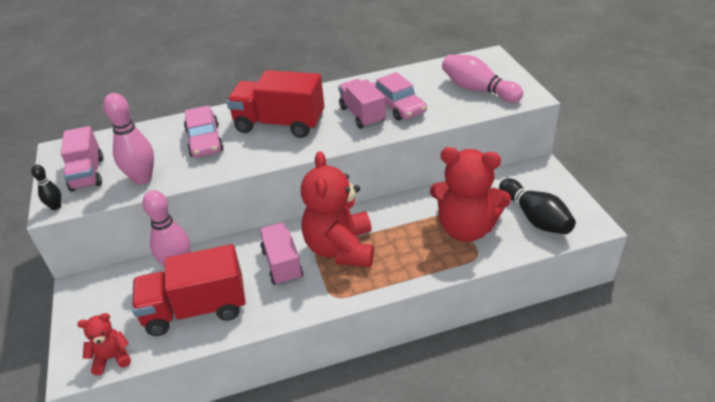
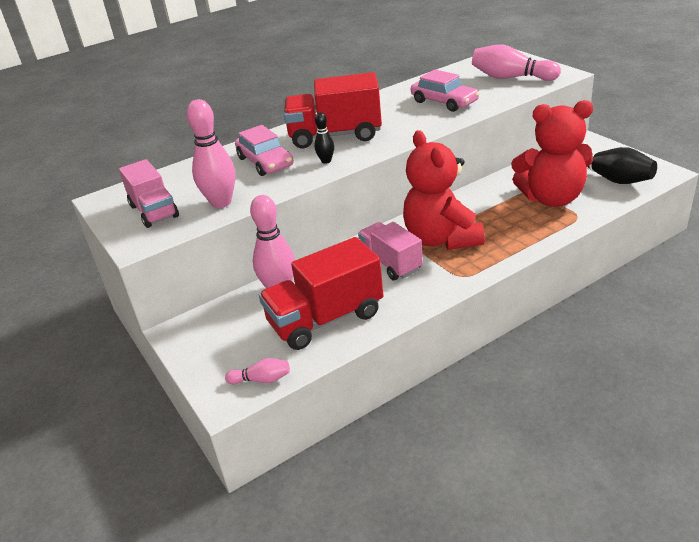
camera: 15 degrees left, 5 degrees down
(56, 206) = (139, 243): black bowling pin -> black bowling pin (326, 161)
(112, 358) = (261, 380): red teddy bear -> pink bowling pin
(362, 115) = (414, 114): pink truck -> none

